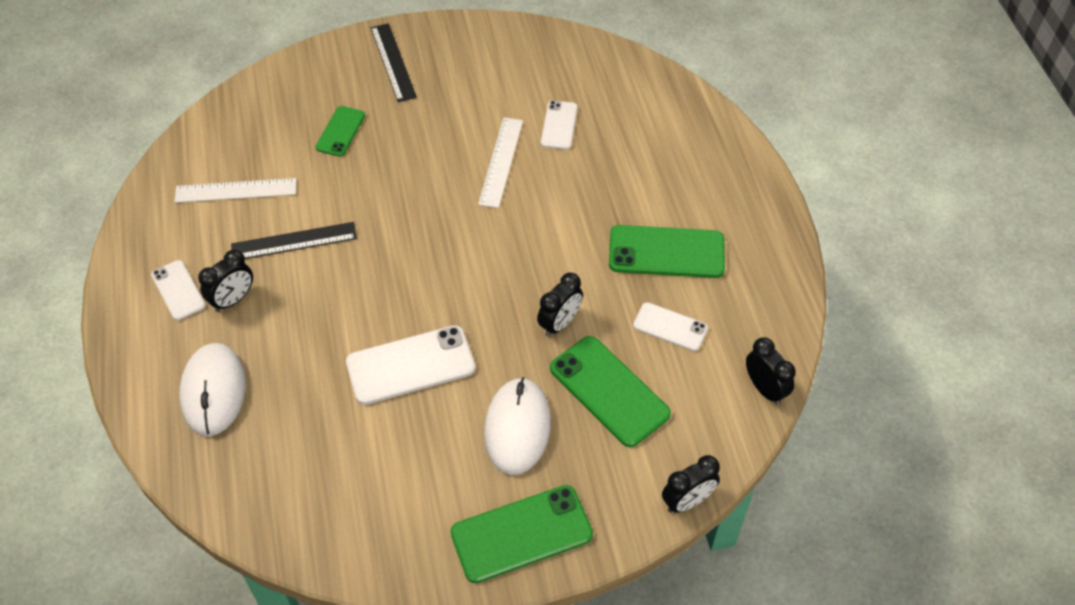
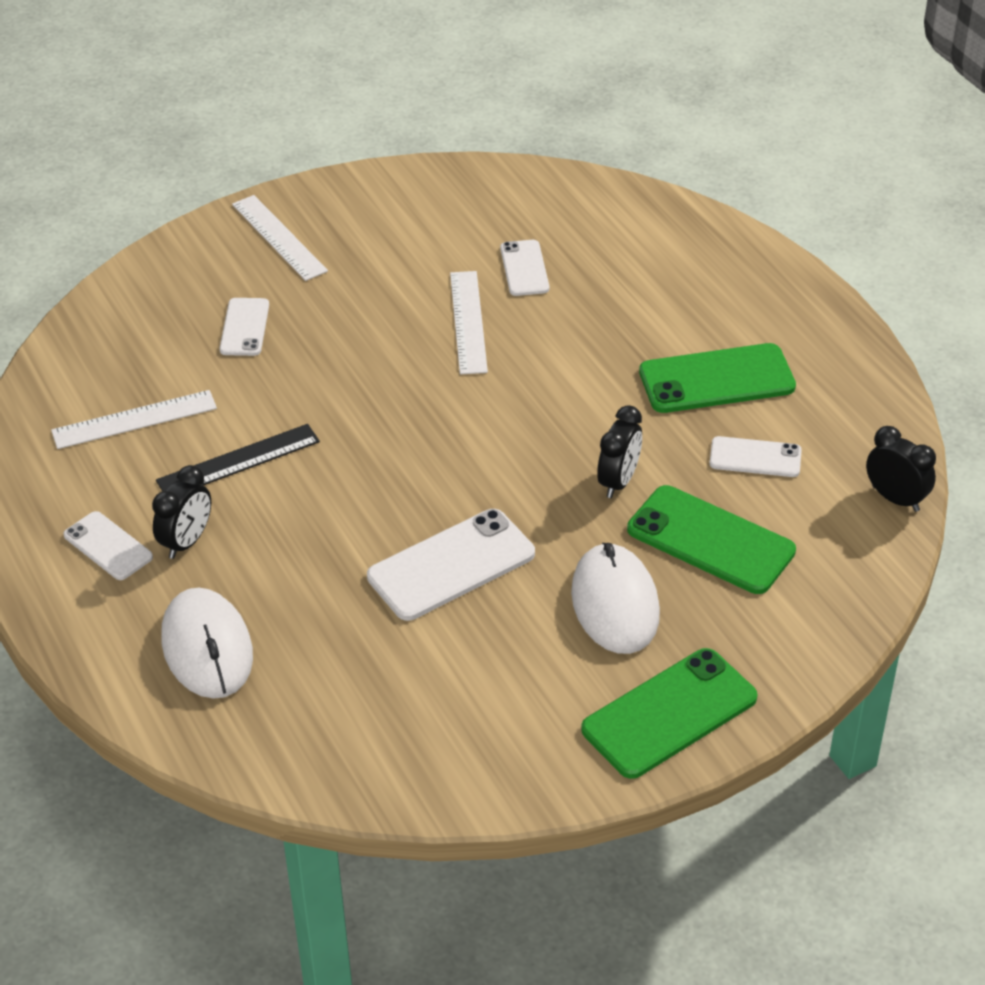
camera: 15 degrees left, 10 degrees down
(340, 131) = (244, 327): green phone -> white phone
(393, 62) = (279, 237): black ruler -> white ruler
(687, 501) = (853, 634): black clock -> none

